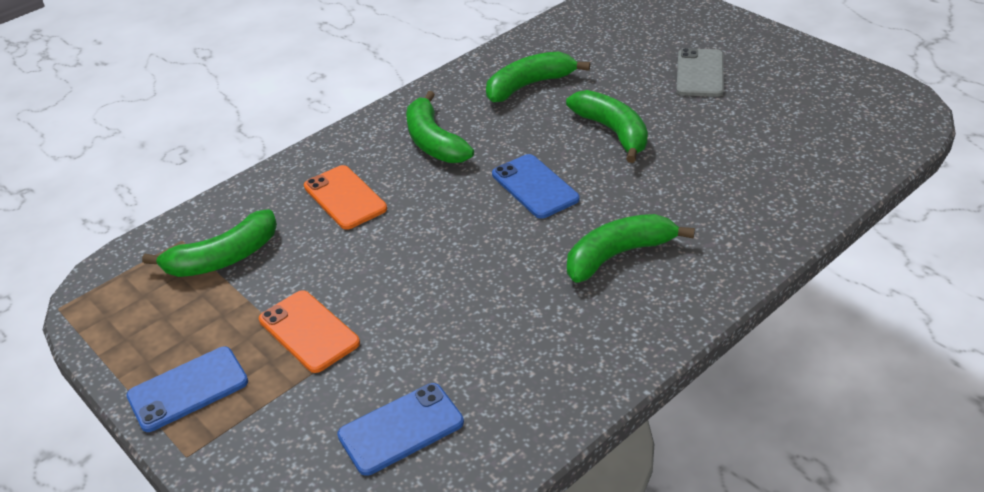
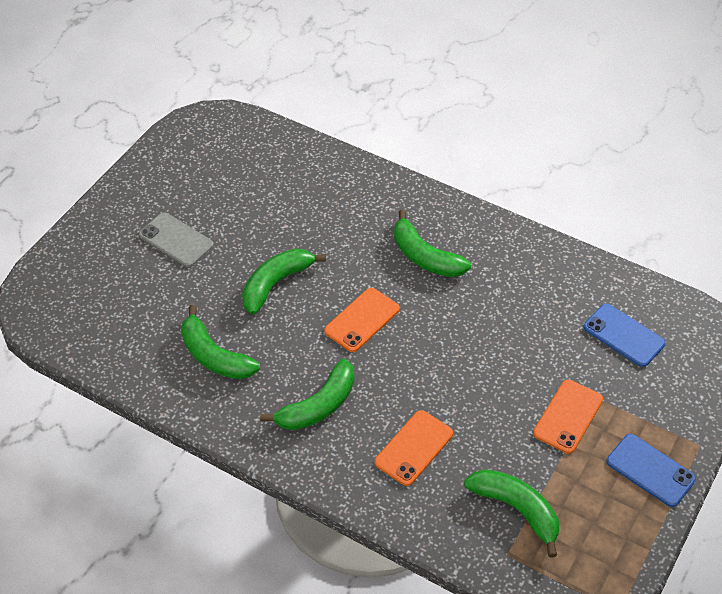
camera: 110 degrees left, 10 degrees up
(534, 187) = (362, 320): blue phone -> orange phone
(700, 73) = (176, 240): grey phone -> grey phone turned 45 degrees clockwise

